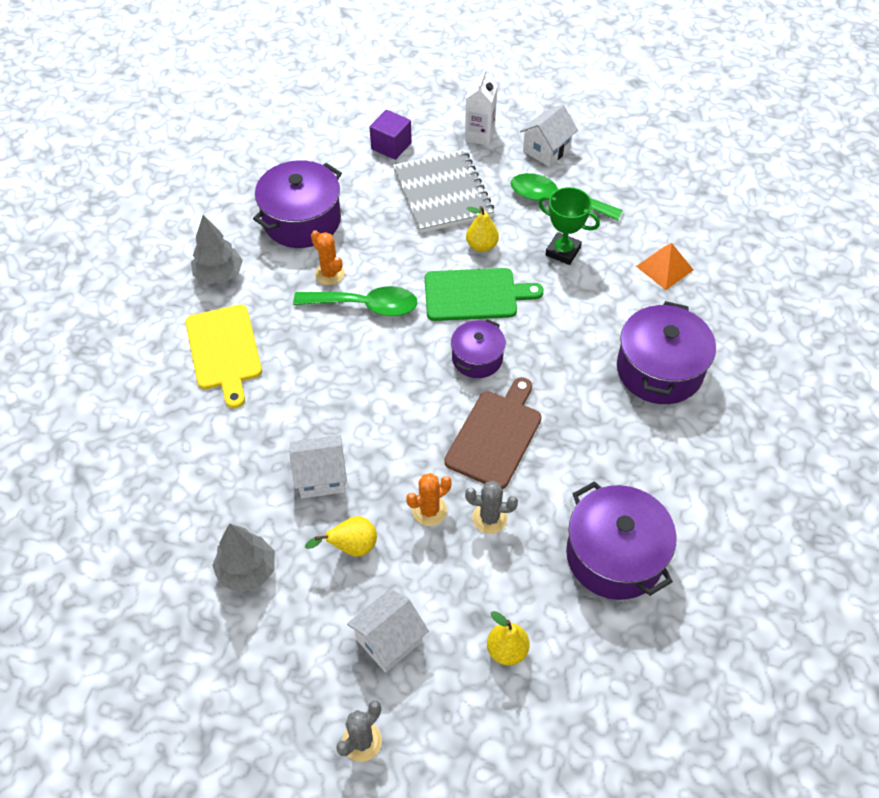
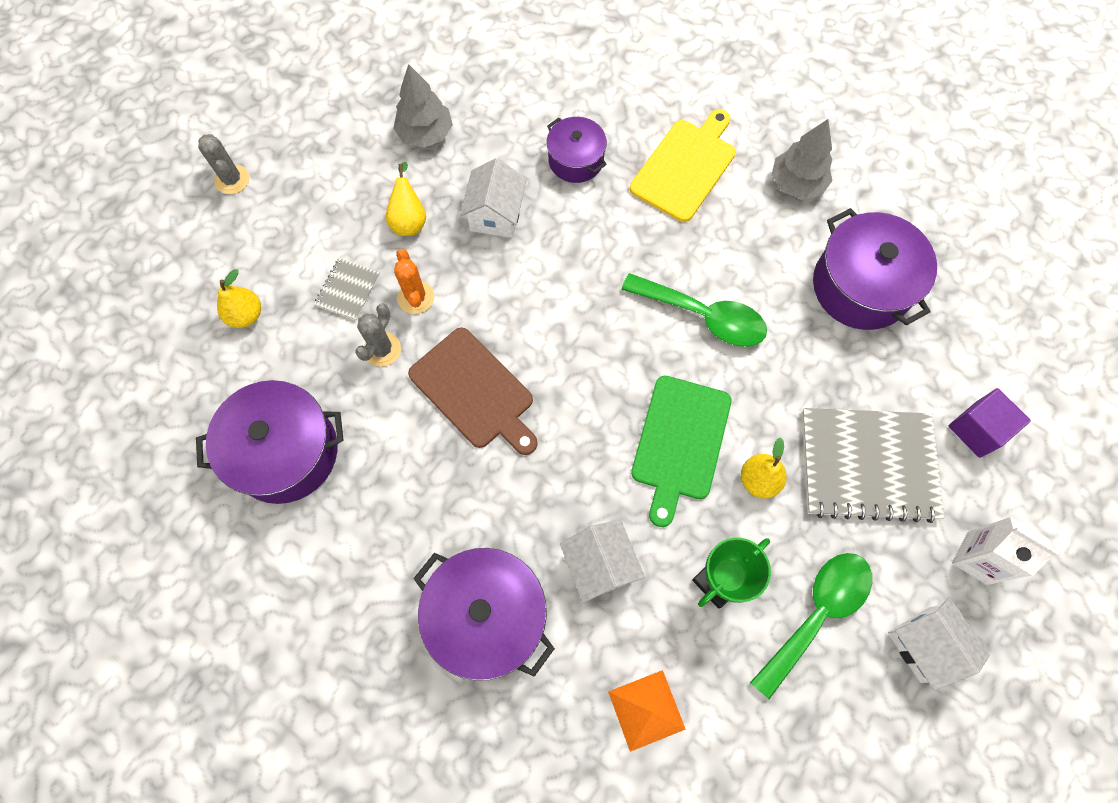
camera: 110 degrees right, 15 degrees up
(224, 351) = (685, 167): yellow cutting board -> yellow cutting board turned 120 degrees clockwise
(329, 274) = (764, 293): orange cactus -> none
(365, 306) = (703, 316): green spoon -> green spoon turned 90 degrees counterclockwise
(389, 640) = (305, 224): white house -> white house (600, 565)
(444, 570) = (348, 290): none -> grey notebook
(477, 358) = (584, 410): purple pot -> purple pot (576, 160)

